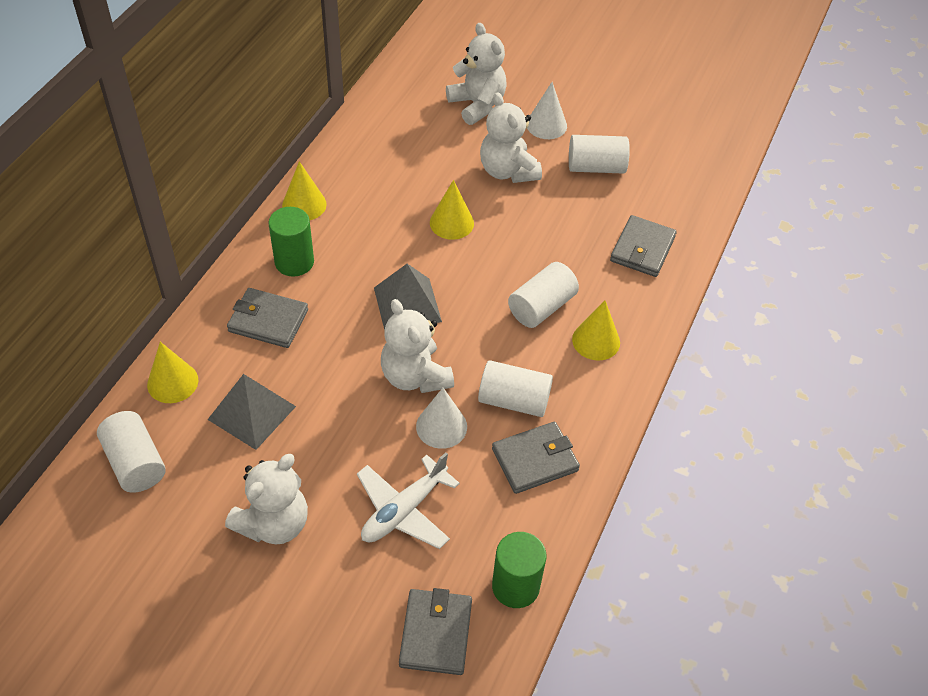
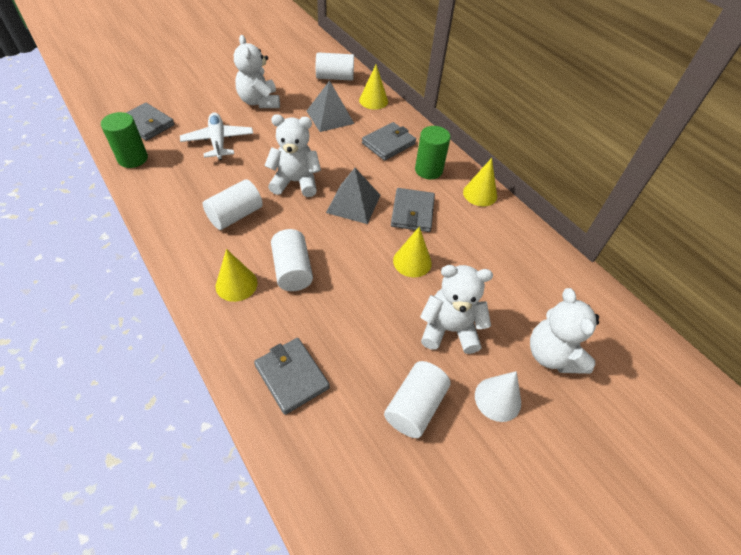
camera: 120 degrees right, 0 degrees up
(441, 426) = (251, 177): white cone -> none
(477, 105) = (552, 355): white teddy bear -> white teddy bear turned 75 degrees clockwise
(535, 460) = (188, 203): grey wallet -> grey wallet (412, 212)

